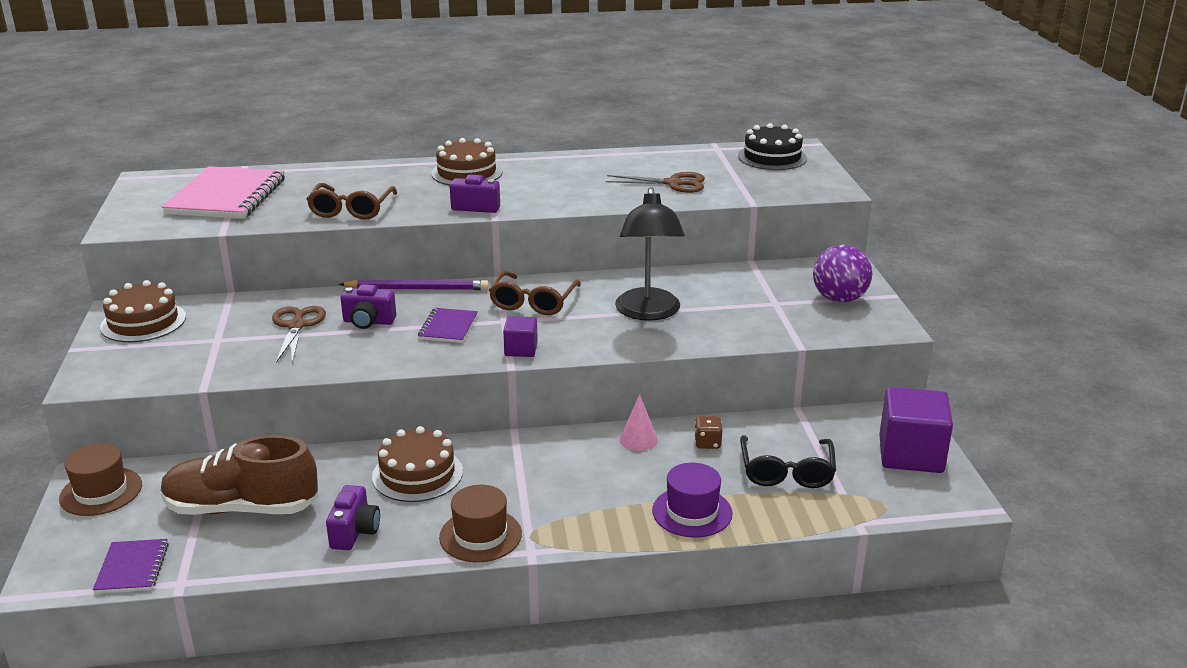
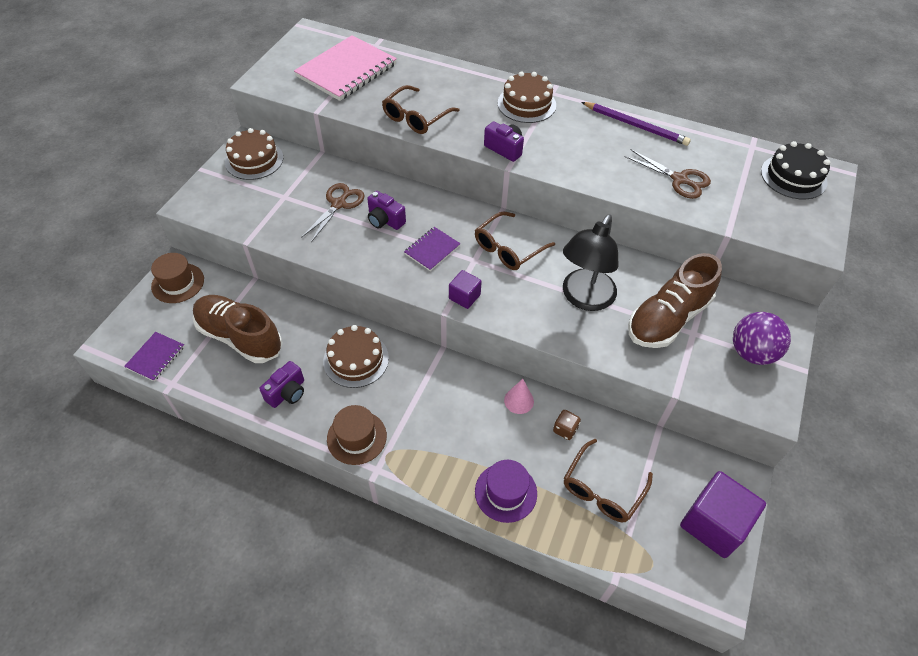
camera: 30 degrees right, 25 degrees up
(417, 289) = (439, 198): purple pencil -> purple pencil (635, 125)
(742, 301) = (668, 318): none -> brown shoe
(786, 471) = (602, 489): black glasses -> brown glasses

